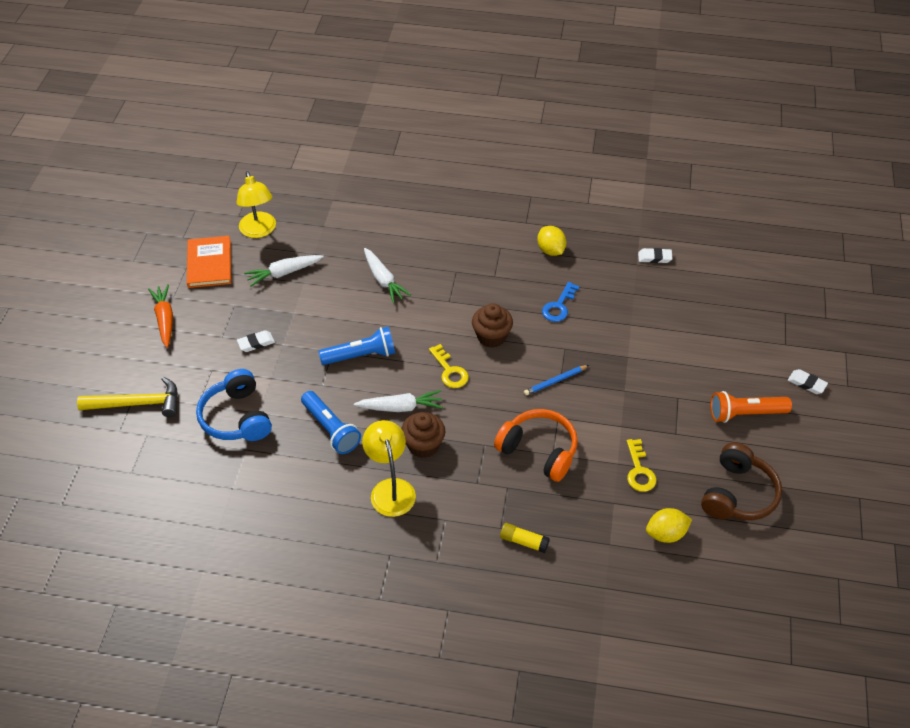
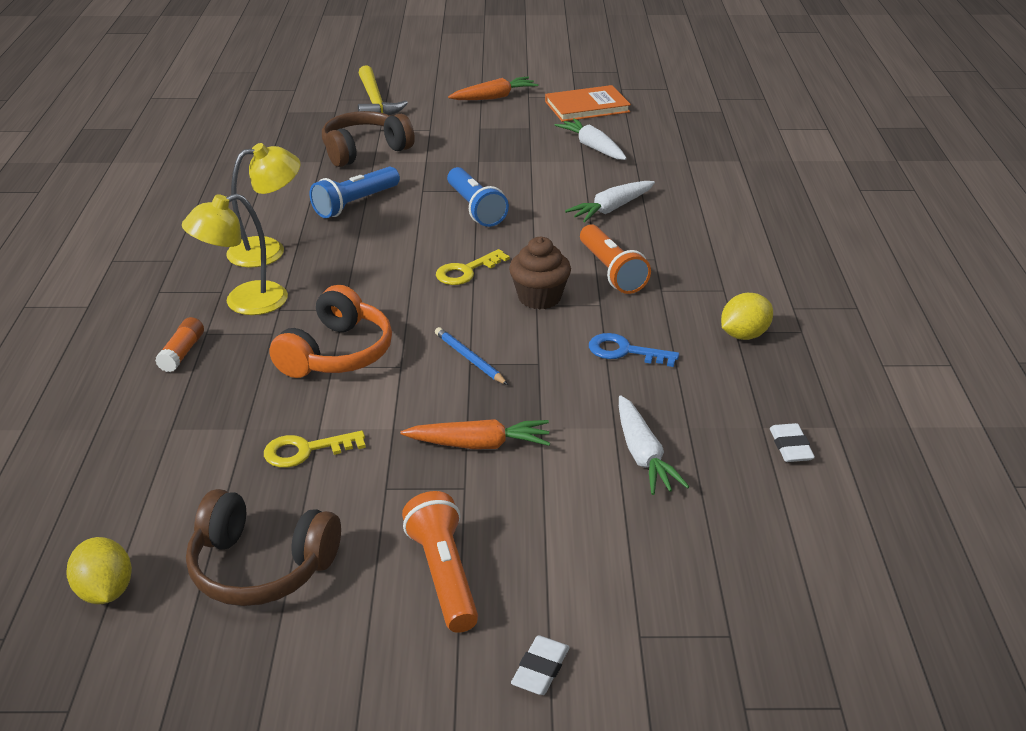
camera: 80 degrees right, 15 degrees down
(237, 417) = (365, 151): blue headphones -> brown headphones
(256, 343) = (475, 146): white eraser -> none
(259, 231) = (655, 125): yellow lamp -> yellow lamp (243, 302)
(400, 407) = (396, 243): white carrot -> white carrot (643, 455)
(423, 445) = (337, 265): brown cupcake -> none
(467, 295) = (611, 271): none -> orange flashlight
(524, 541) = (182, 353): yellow glue stick -> orange glue stick
(641, 387) = (479, 444): none -> orange carrot
(666, 534) = (184, 484): yellow lemon -> yellow lemon (105, 591)

